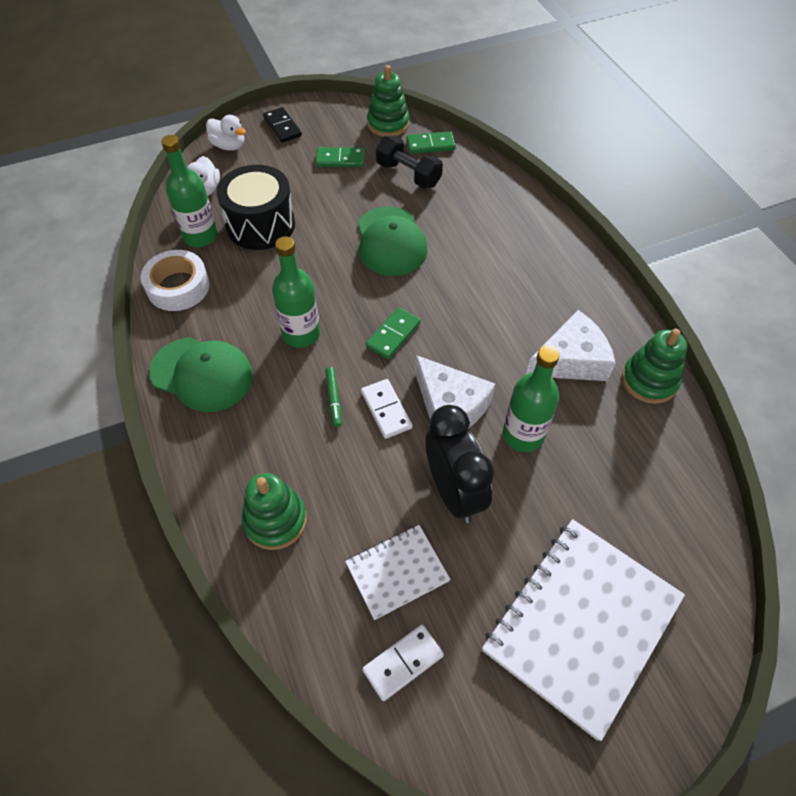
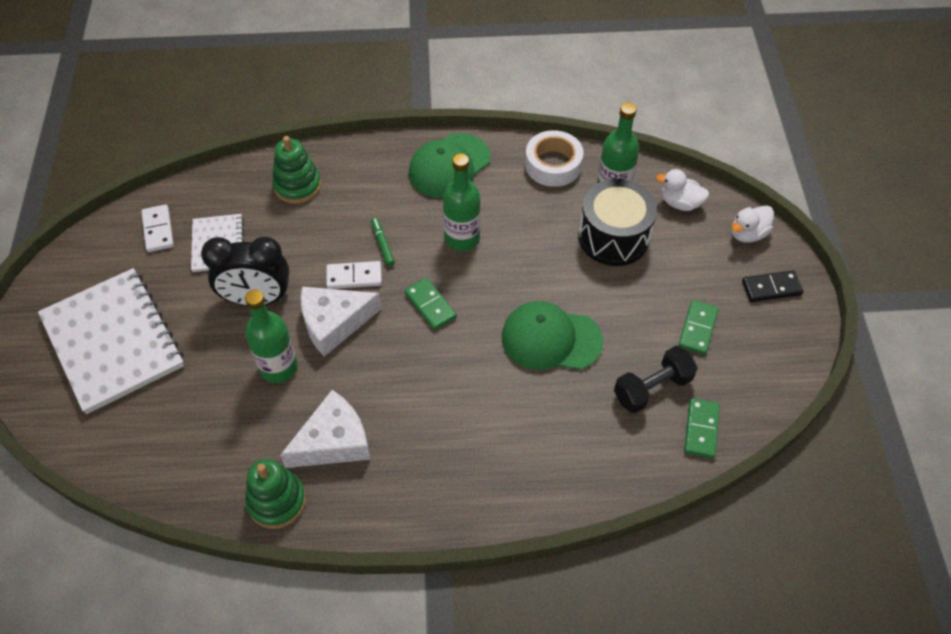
camera: 110 degrees right, 0 degrees up
(334, 399) = (382, 244): green marker -> green marker turned 60 degrees clockwise
(388, 124) = (754, 396): green stacking toy -> none
(571, 360) = (333, 441): white cheese -> white cheese turned 120 degrees counterclockwise

